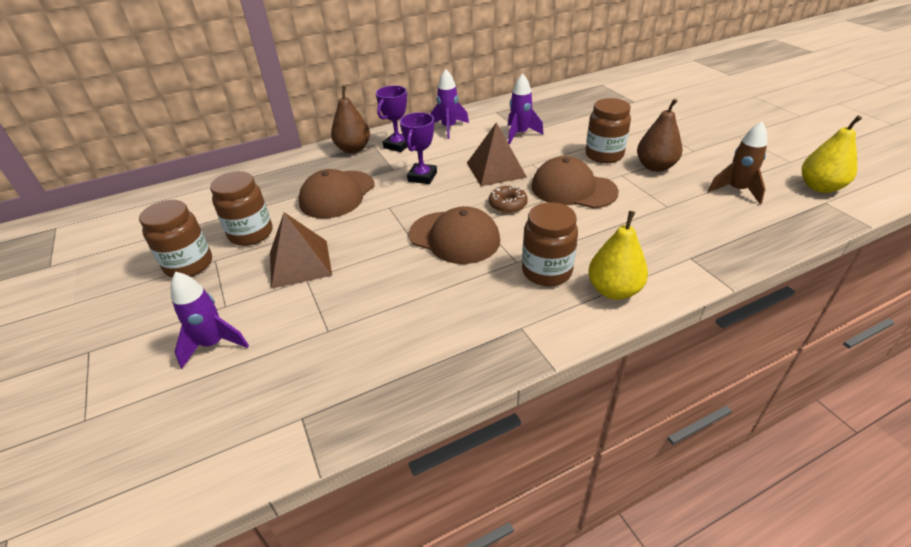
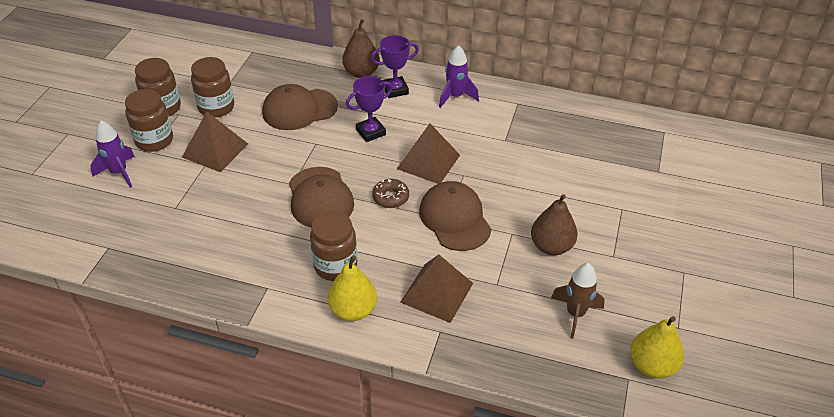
camera: 40 degrees right, 5 degrees up
(520, 134) = (499, 140): purple rocket -> none
(604, 155) = (530, 207): brown jar -> brown jar (154, 140)
(644, 237) = (437, 292): none -> brown pyramid

